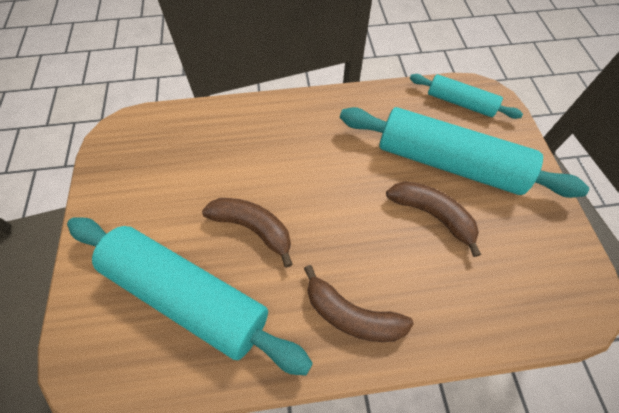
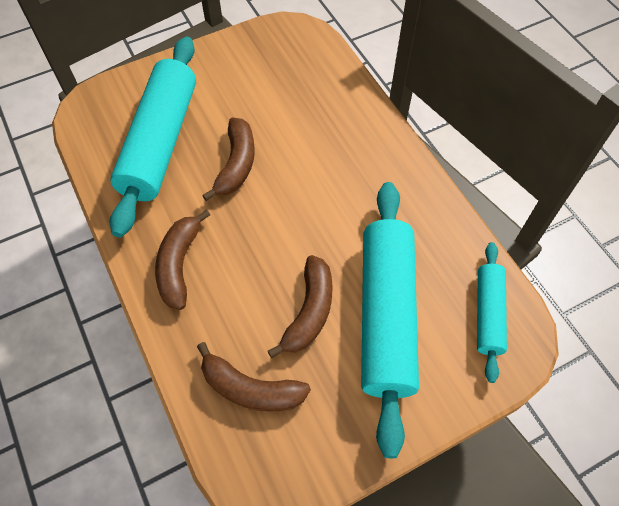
camera: 70 degrees right, 0 degrees up
(498, 284) = (250, 388): none -> brown banana

